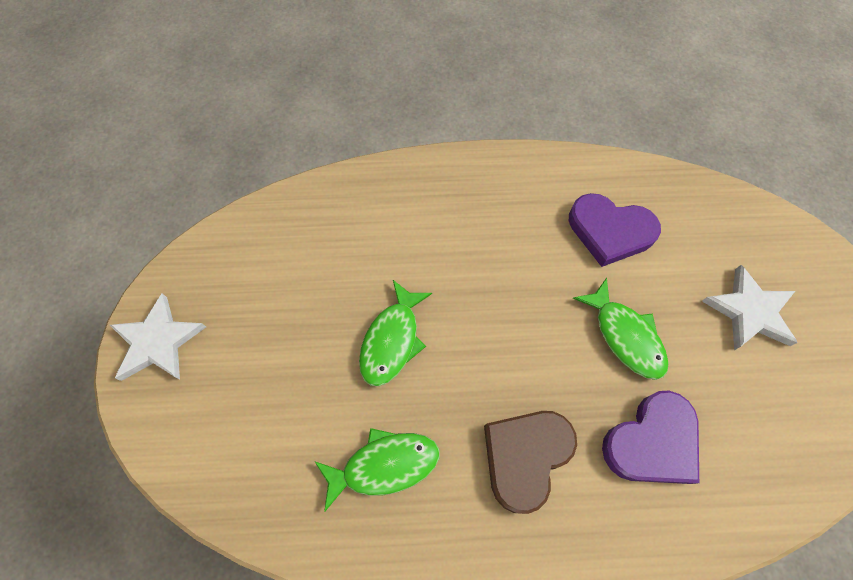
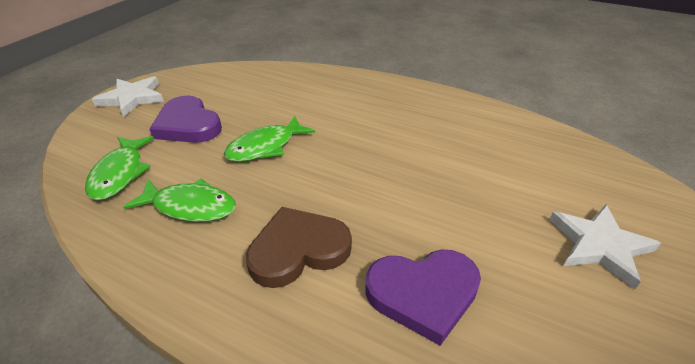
camera: 30 degrees right, 25 degrees down
(610, 231) = (489, 150): purple heart -> purple heart (188, 125)
(625, 336) = (453, 213): green fish -> green fish (120, 173)

